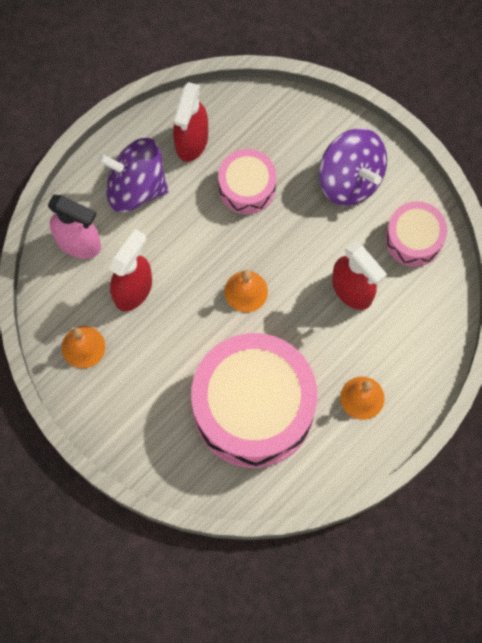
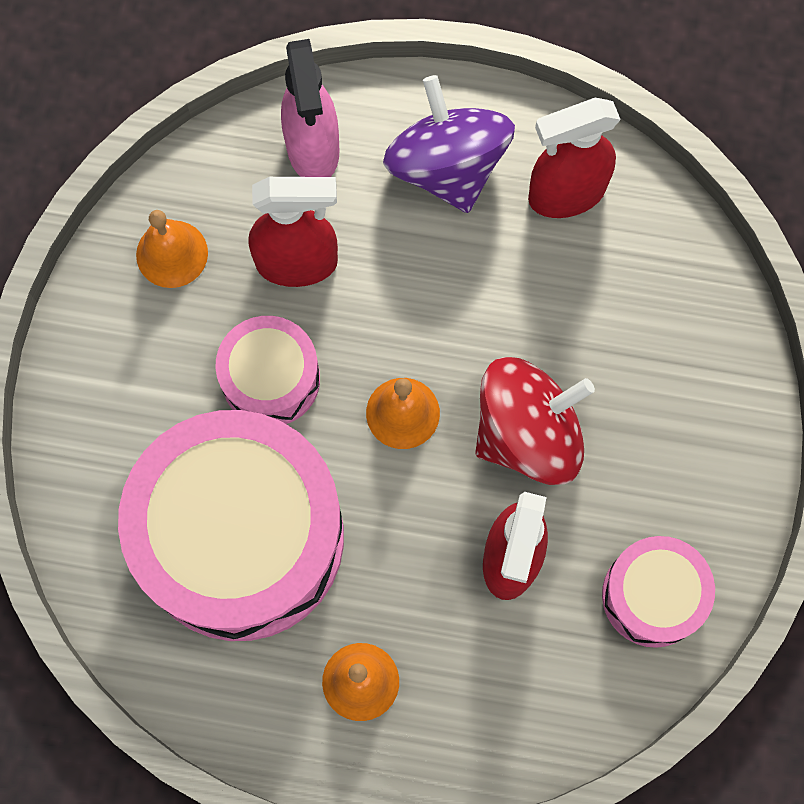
camera: 55 degrees right, 0 degrees up
(247, 187) = (555, 311): pink drum -> pink drum (271, 379)
(297, 241) = (528, 433): none -> red spinning top
(350, 178) = (676, 444): purple spinning top -> none

